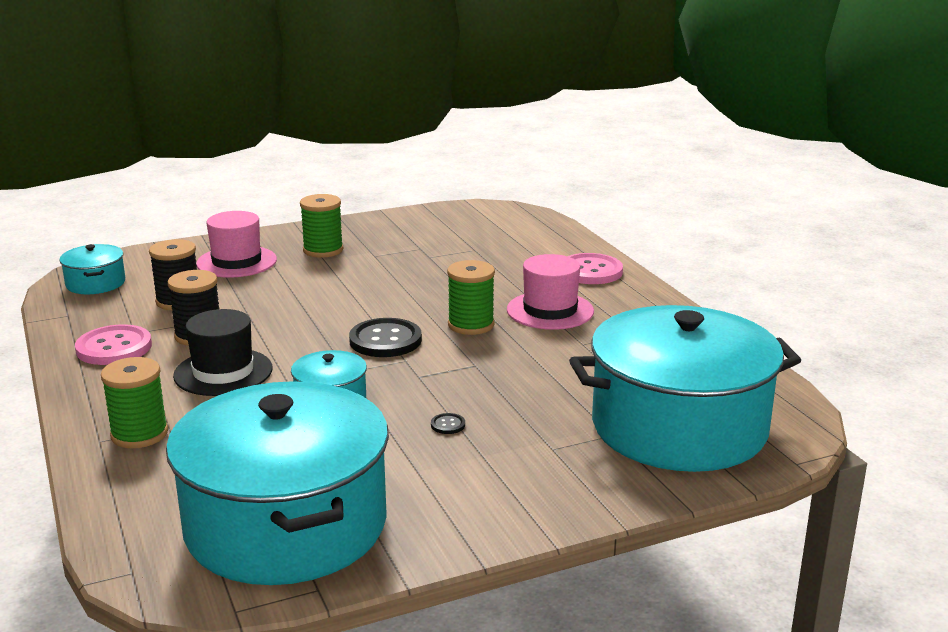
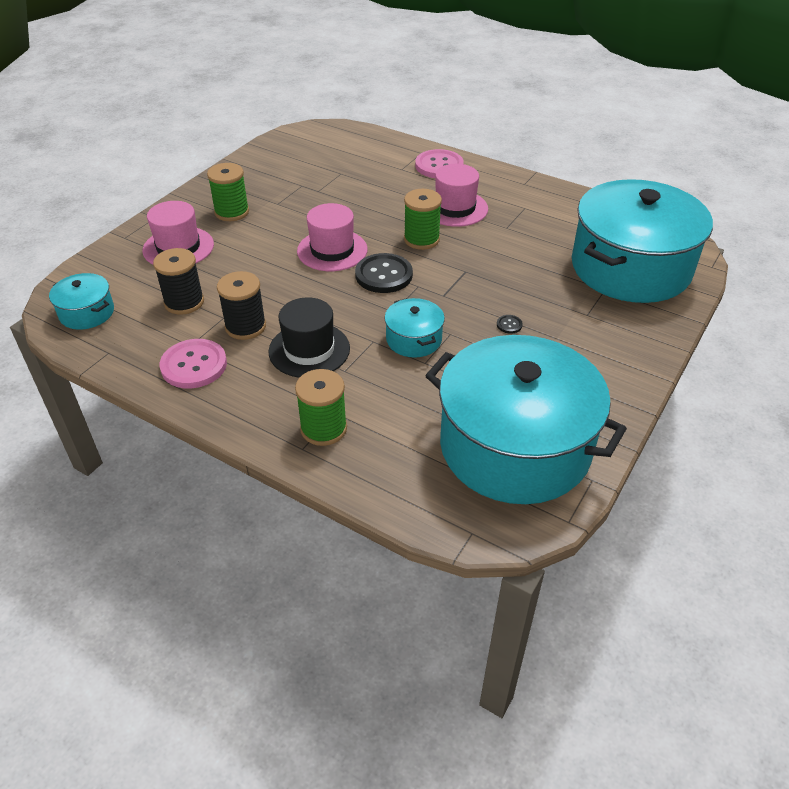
camera: 35 degrees left, 20 degrees up
(367, 306) = (332, 250): none -> pink hat

